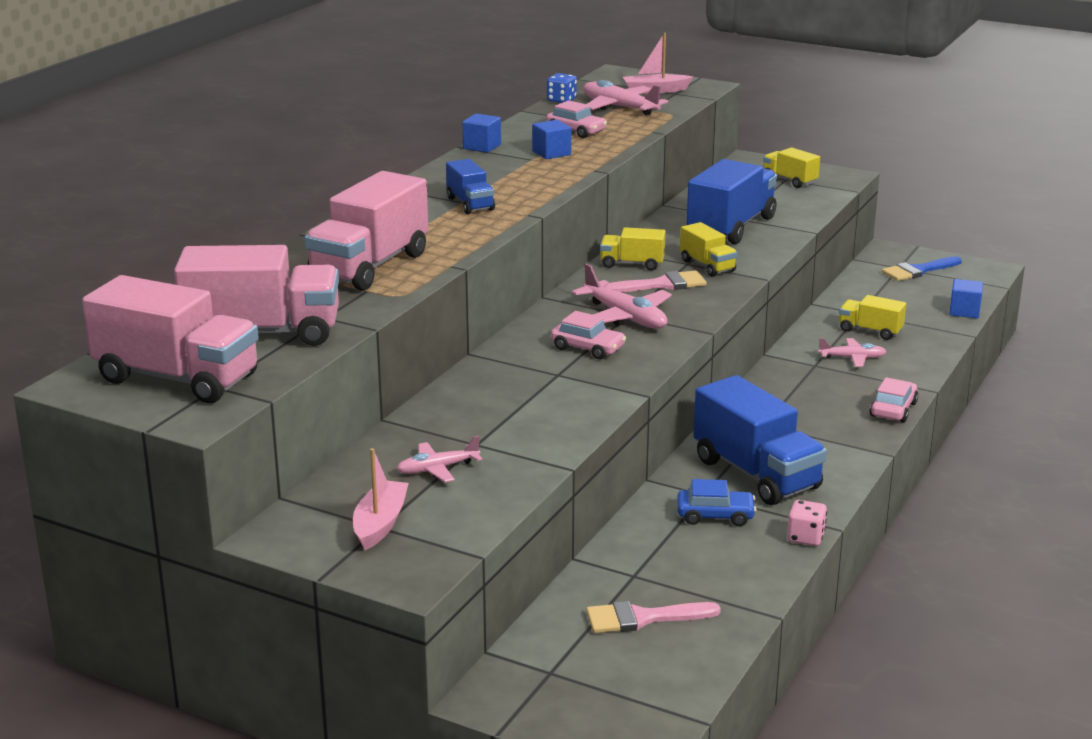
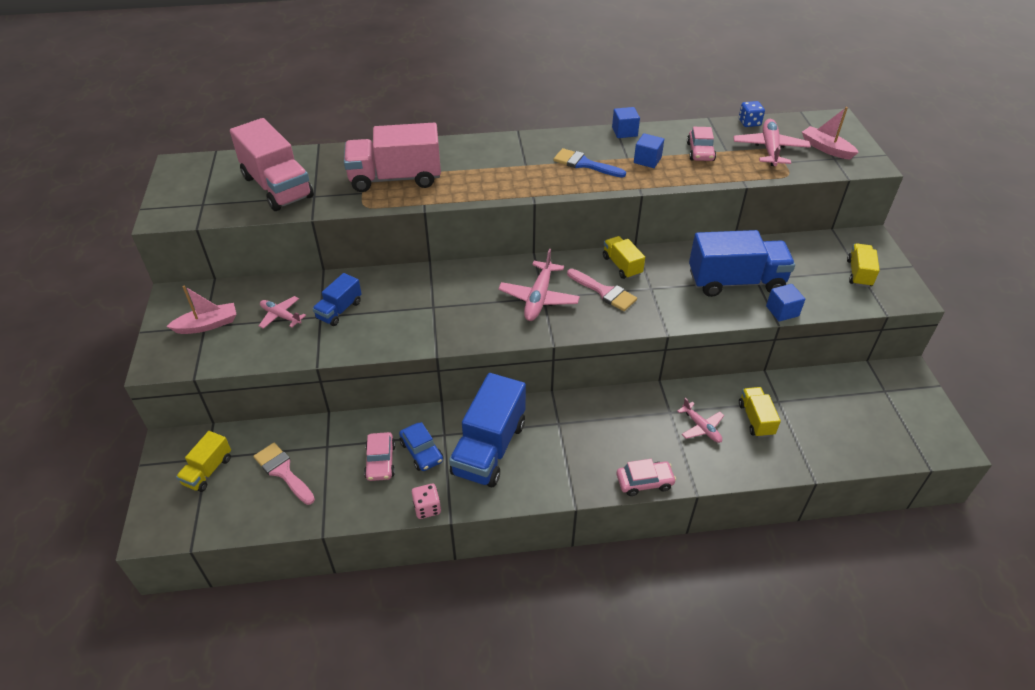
camera: 55 degrees right, 20 degrees up
(177, 378) = (203, 188): pink truck -> none
(470, 204) = (525, 169): blue truck -> blue truck (339, 310)
(587, 348) = (479, 302): pink car -> pink car (380, 461)
(707, 266) = (657, 298): yellow truck -> yellow truck (208, 471)
(918, 271) = (893, 404): blue brush -> blue brush (584, 164)
(964, 311) = (853, 460): blue cube -> blue cube (782, 311)

